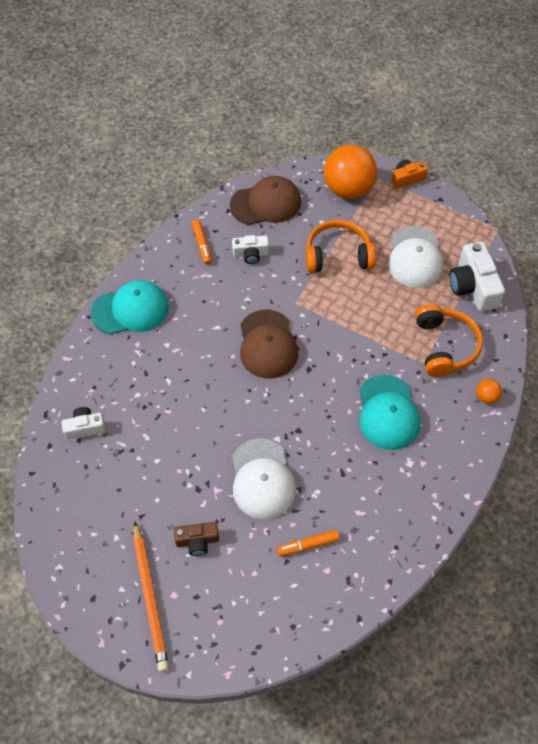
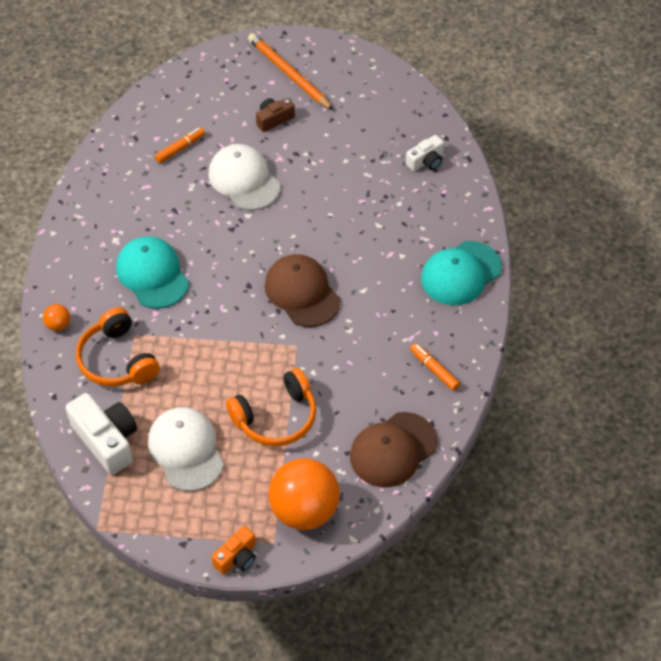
camera: 155 degrees right, 5 degrees down
(250, 254) = (374, 380): white camera -> none

